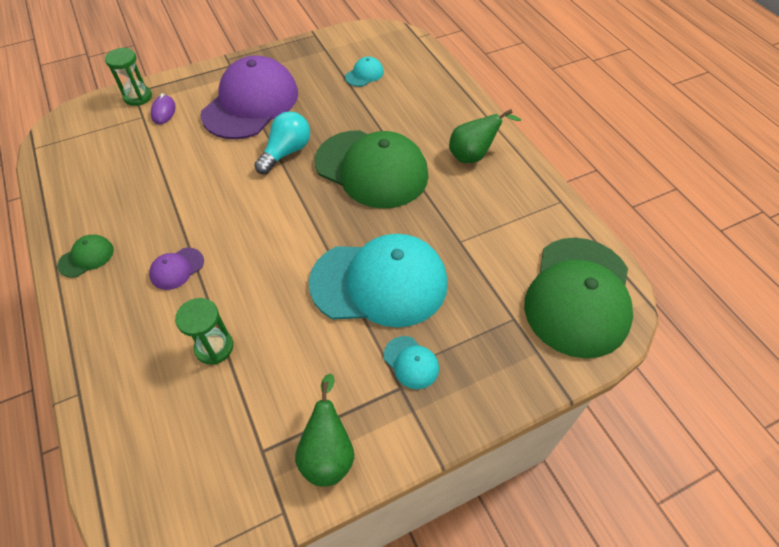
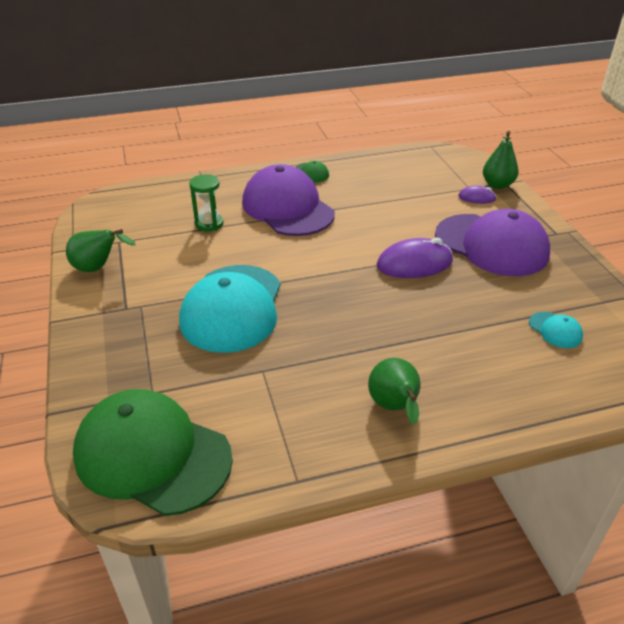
camera: 100 degrees right, 15 degrees down
(138, 97) = (497, 185): green hourglass -> green pear
(177, 268) = (287, 208): purple cap -> purple cap, size x2.46
(286, 152) = (414, 264): turquoise light bulb -> purple mouse
(371, 169) = (382, 318): green cap -> none
(411, 362) = (144, 317): turquoise cap -> none

